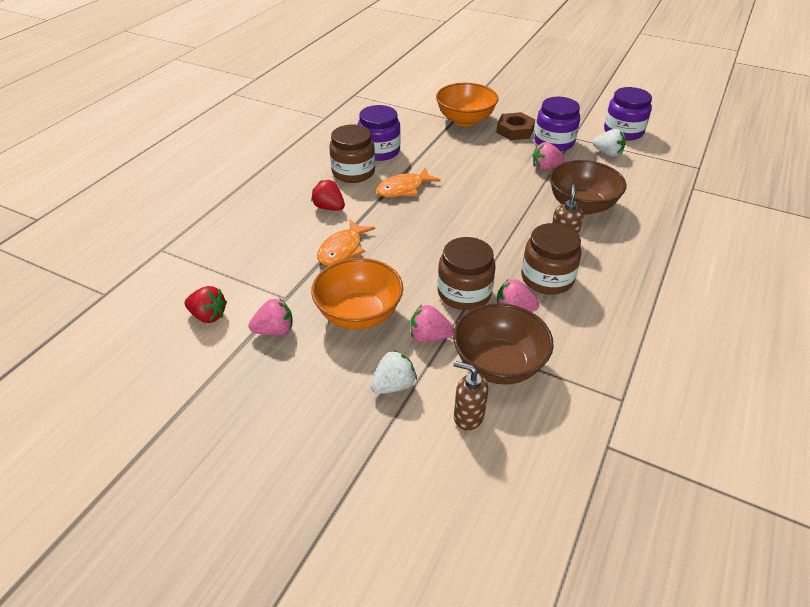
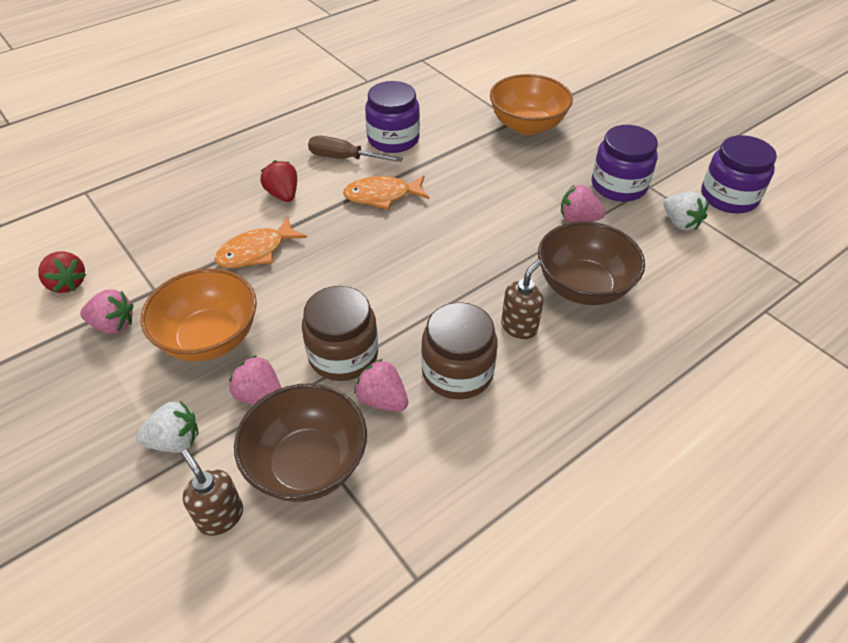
camera: 25 degrees right, 5 degrees up
(353, 172) = (343, 158): brown jar -> brown screwdriver
(515, 131) = (579, 156): brown nut -> none

